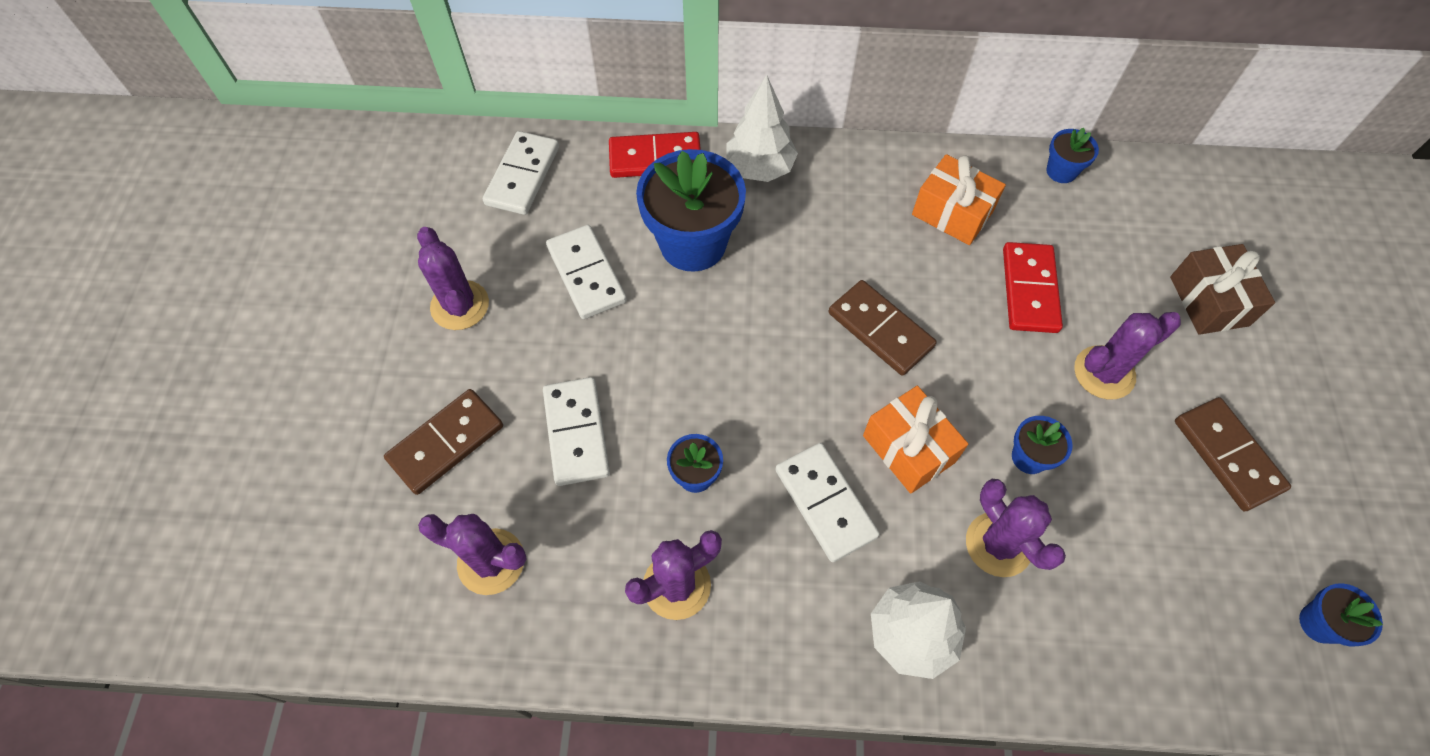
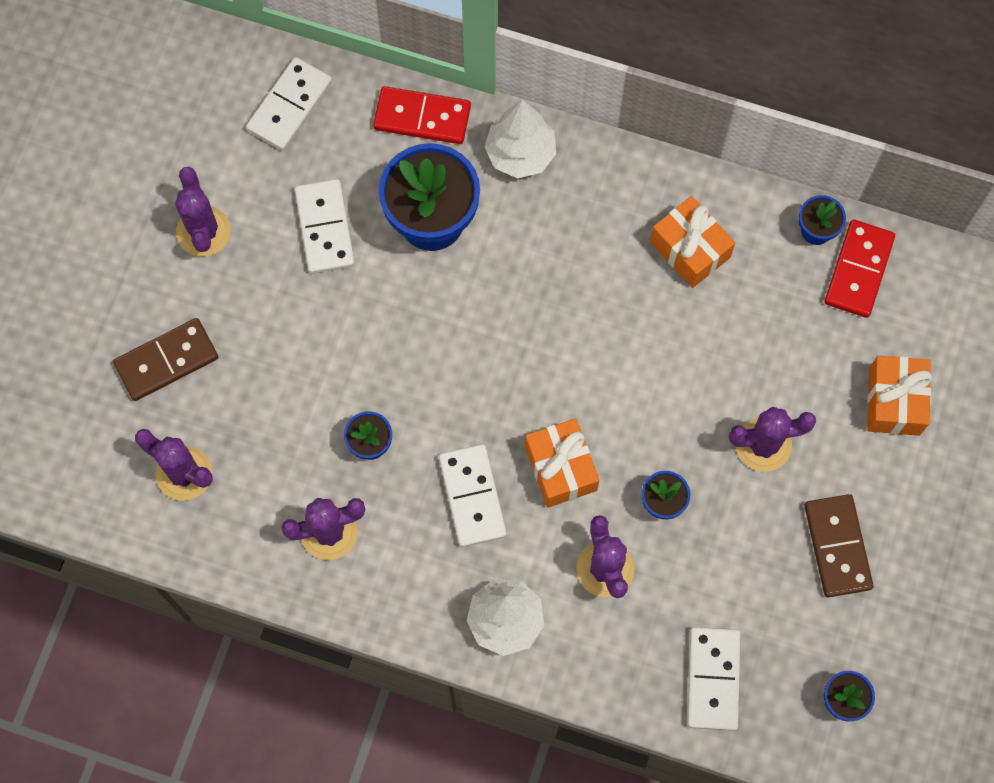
camera: 15 degrees right, 10 degrees up
(576, 433) = (279, 380): white domino -> white domino (712, 679)
(880, 330) = (576, 352): brown domino -> none
(1029, 290) = (730, 348): red domino -> red domino (858, 270)
(1209, 301) = (894, 401): brown gift -> orange gift

